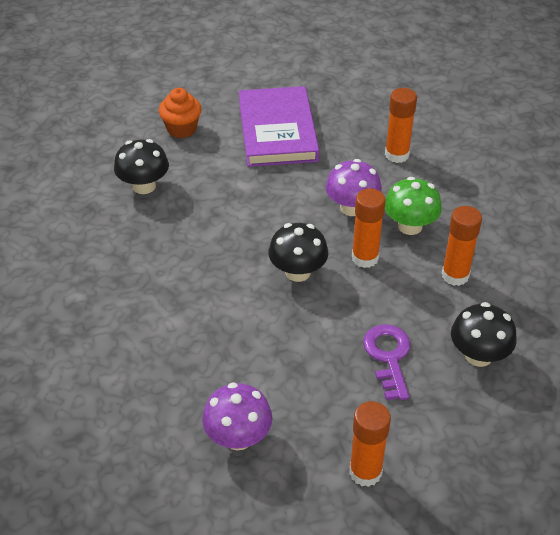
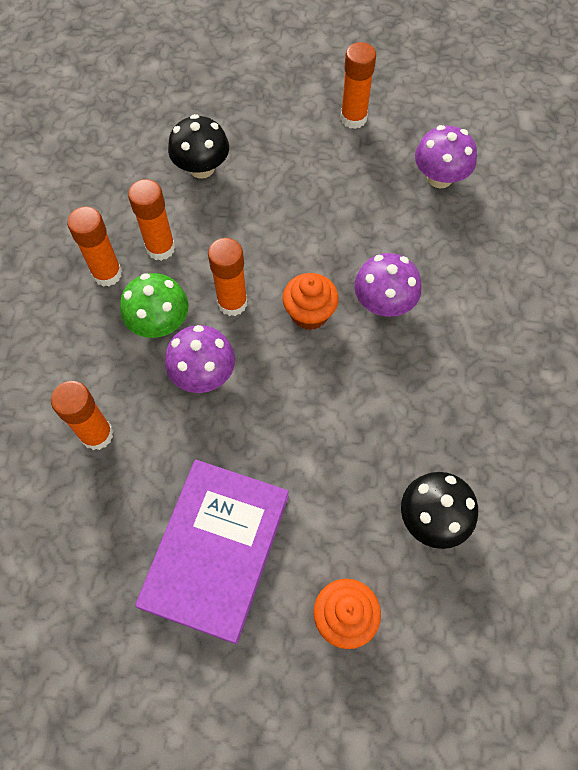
camera: 155 degrees left, 20 degrees up
(240, 301) = (383, 303): none -> purple mushroom
(298, 272) = (309, 313): black mushroom -> orange cupcake
(388, 357) = (278, 195): purple key -> none
(480, 243) = (107, 274): none -> orange glue stick

